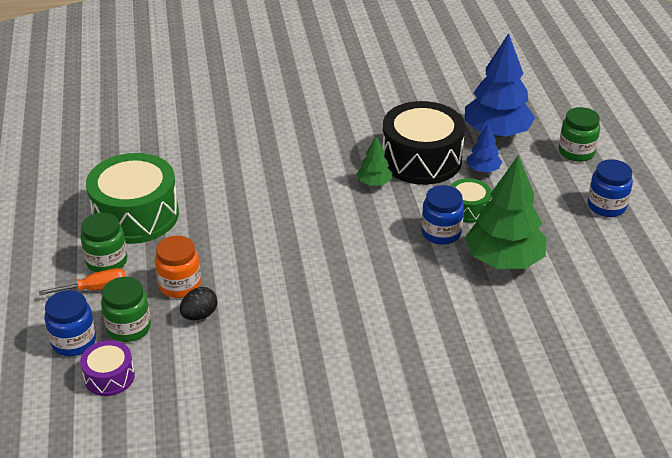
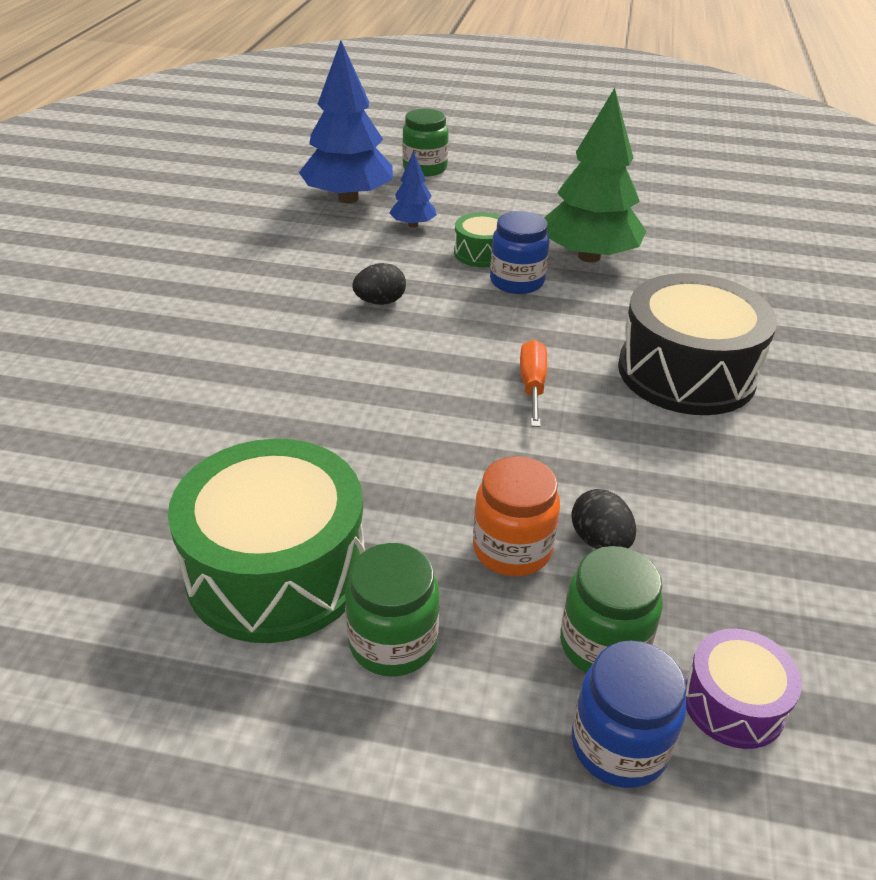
camera: 70 degrees left, 0 degrees up
(95, 289) = (469, 677): orange screwdriver -> orange screwdriver (532, 385)
(374, 183) = (380, 302): green tree -> black egg
(421, 159) = (358, 257): black drum -> black drum (686, 372)
(606, 206) = (529, 180): blue jar -> none

